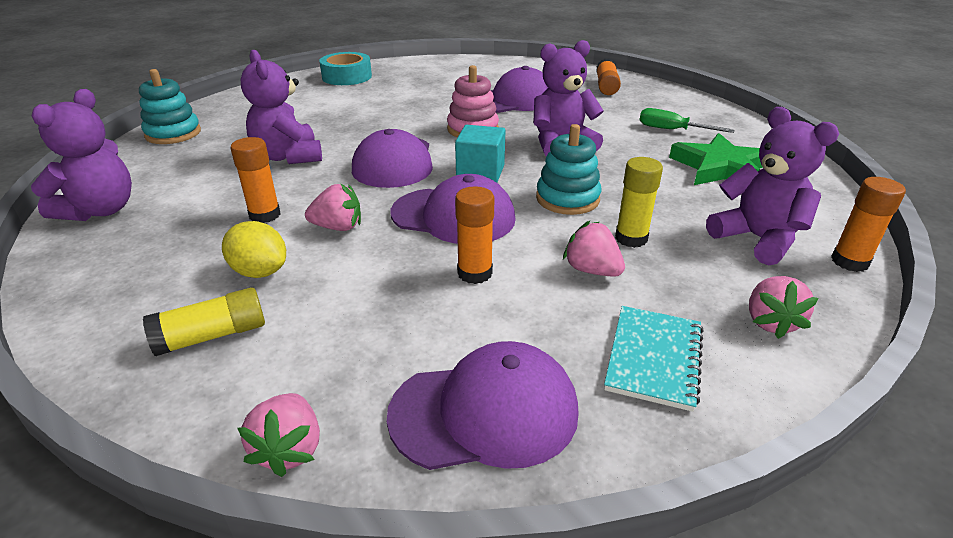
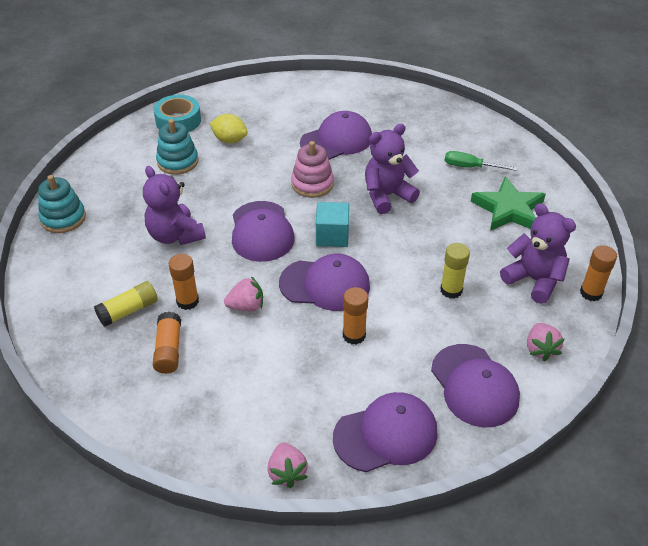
camera: 10 degrees left, 10 degrees up
(100, 210) = (60, 313): purple teddy bear -> none
(212, 336) = (205, 408): yellow glue stick -> yellow glue stick (128, 311)
(260, 272) = (210, 354): yellow lemon -> yellow lemon (230, 140)
(567, 199) = (402, 257): turquoise stacking toy -> turquoise stacking toy (178, 162)
(592, 270) = (429, 322): pink strawberry -> none
(606, 86) = (411, 112): orange glue stick -> orange glue stick (168, 350)
(654, 358) = (474, 385): turquoise notebook -> purple cap

